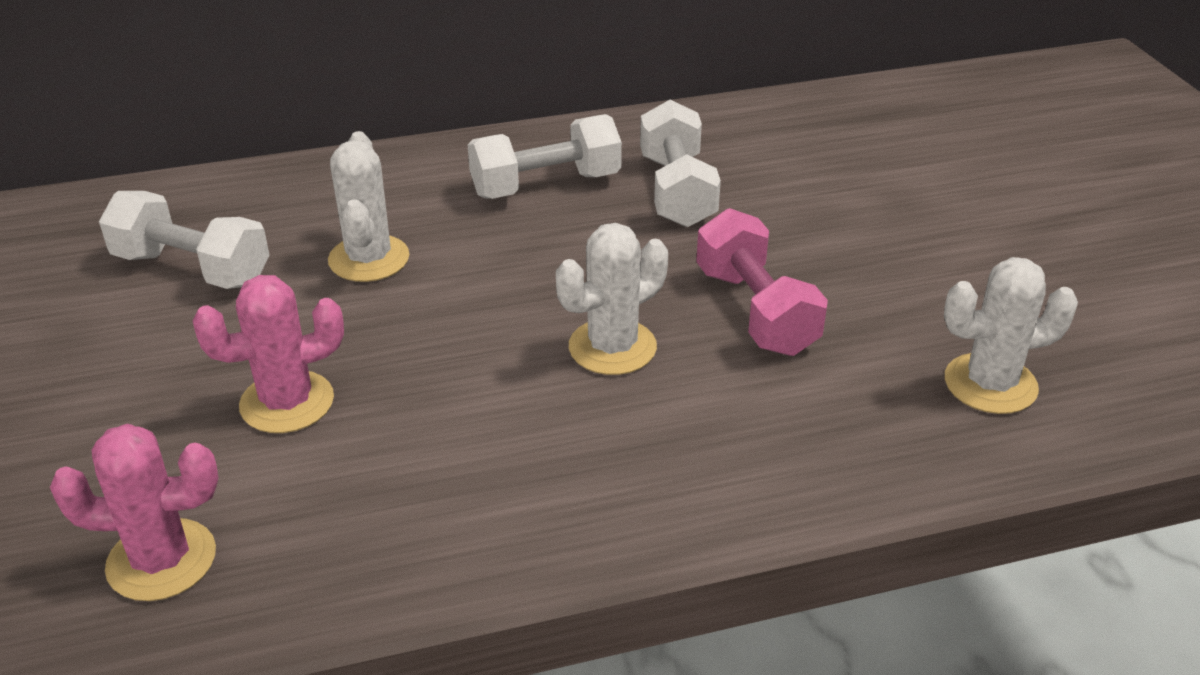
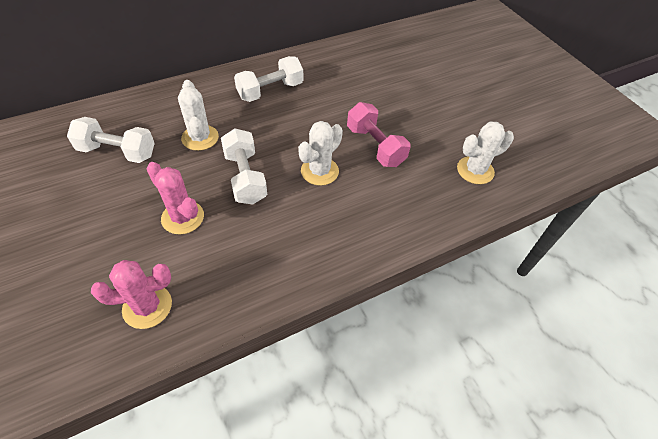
camera: 15 degrees left, 15 degrees up
(287, 402) = (182, 217): pink cactus -> pink cactus turned 75 degrees clockwise
(677, 191) = (328, 88): white dumbbell -> white dumbbell (245, 177)

